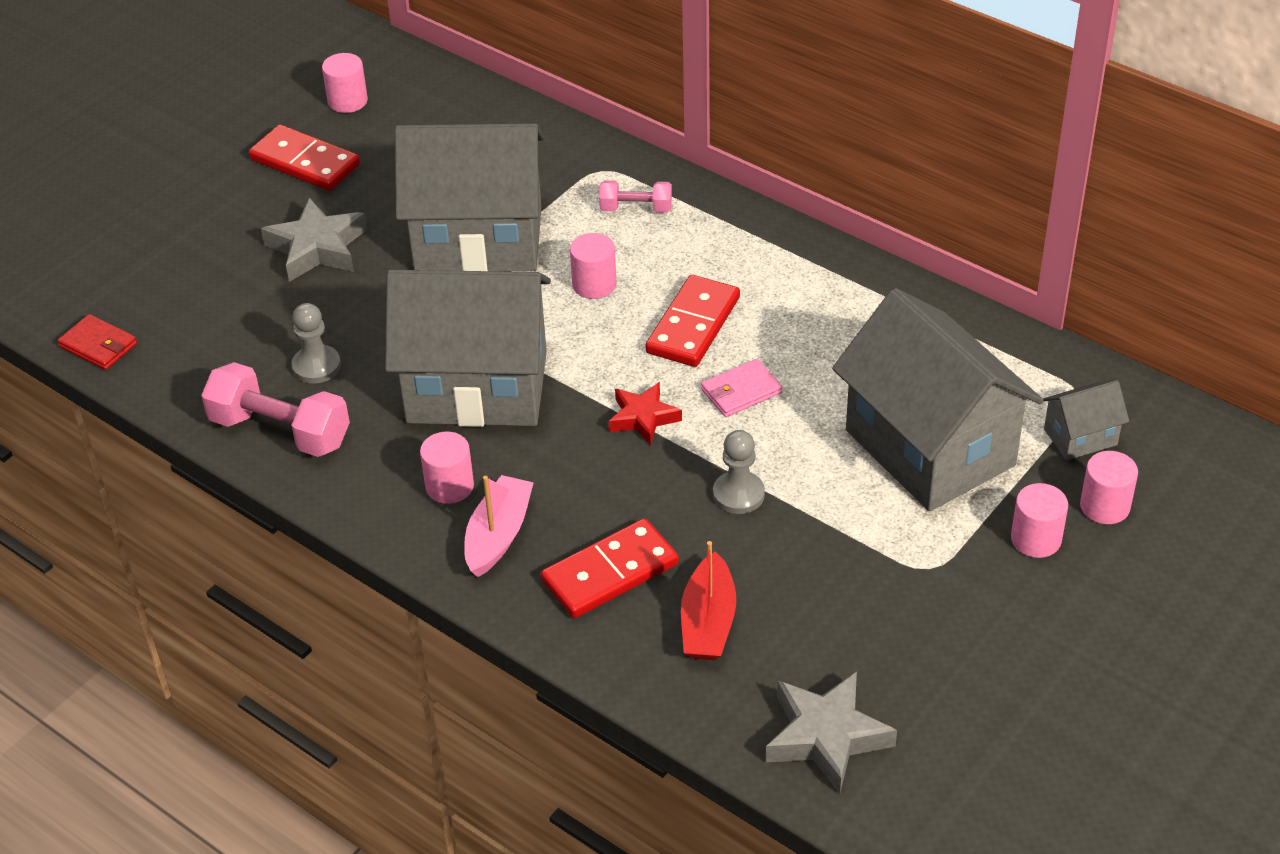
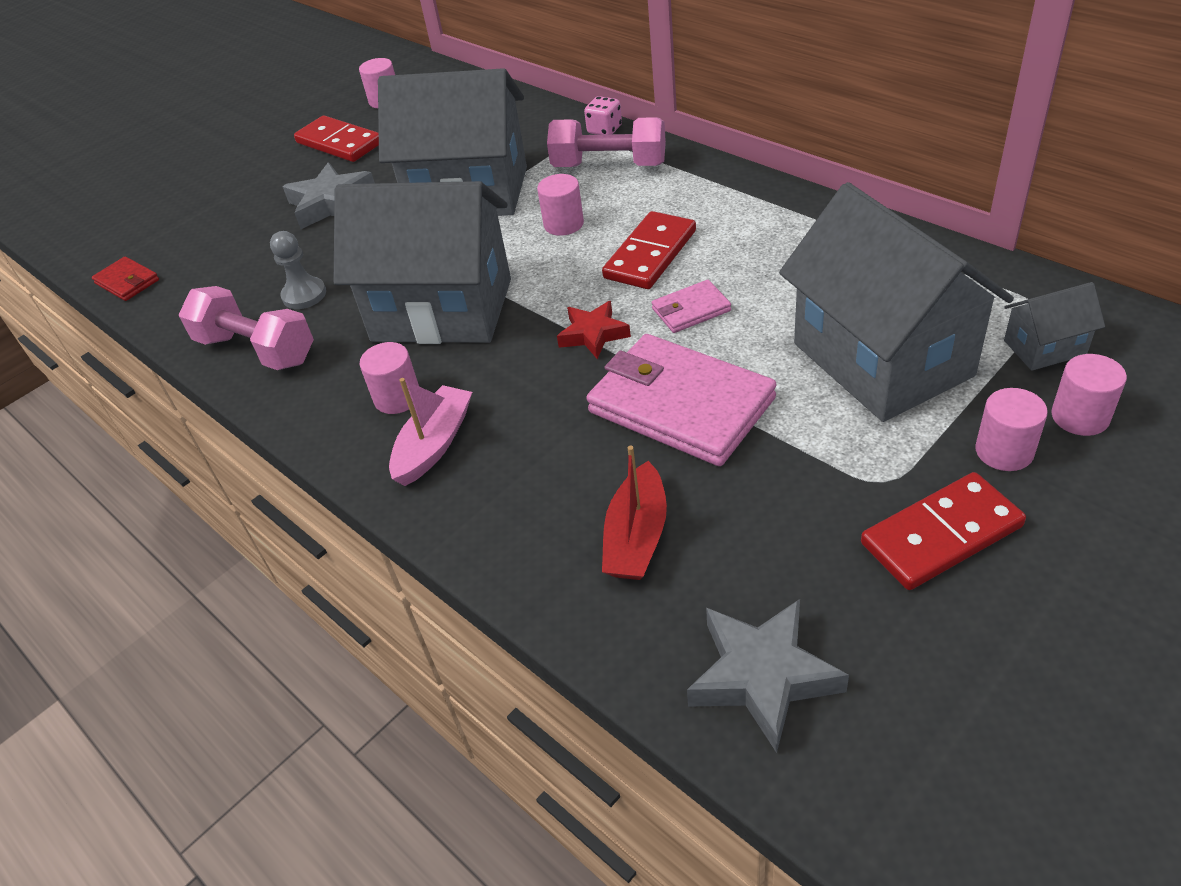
camera: 10 degrees right, 0 degrees up
(610, 573) = (539, 483): red domino -> red domino (941, 535)
(625, 159) = (604, 130): none -> pink dice
(636, 209) = (609, 165): pink dumbbell -> pink dumbbell, size x1.77
(738, 494) = (680, 405): grey pawn -> pink wallet

